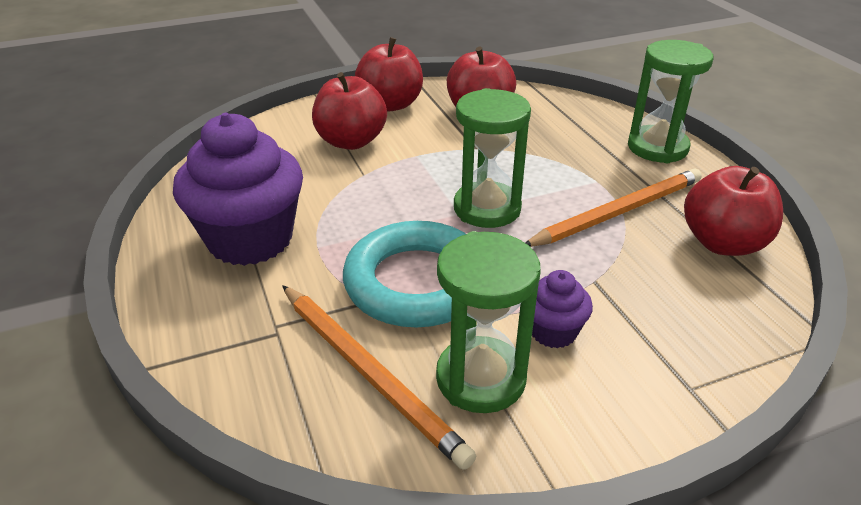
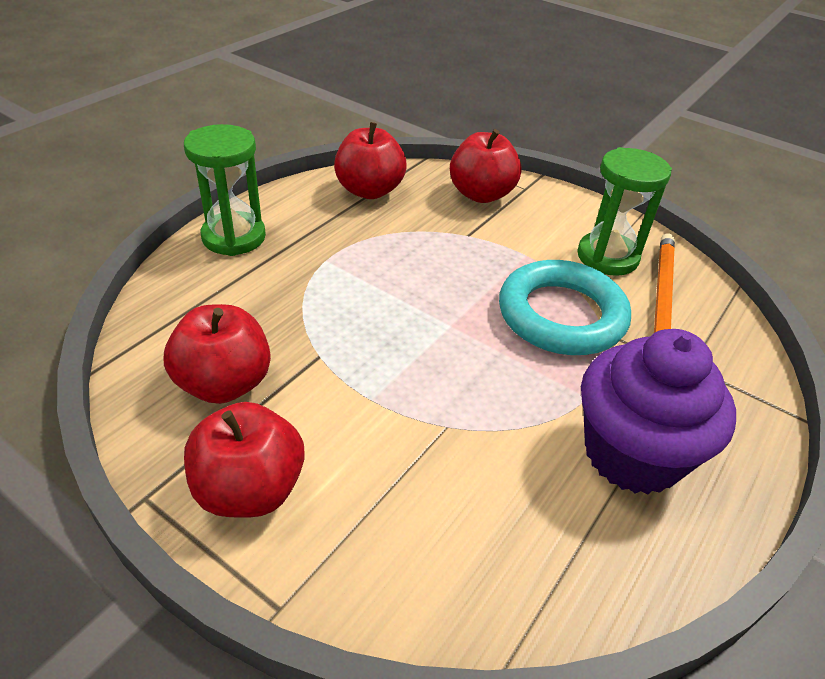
camera: 125 degrees left, 5 degrees up
(351, 141) = (386, 478): red apple -> red apple (481, 194)
(487, 208) = (428, 311): green hourglass -> none
(553, 331) = (537, 240): purple cupcake -> none
(618, 212) = (368, 240): orange pencil -> none

